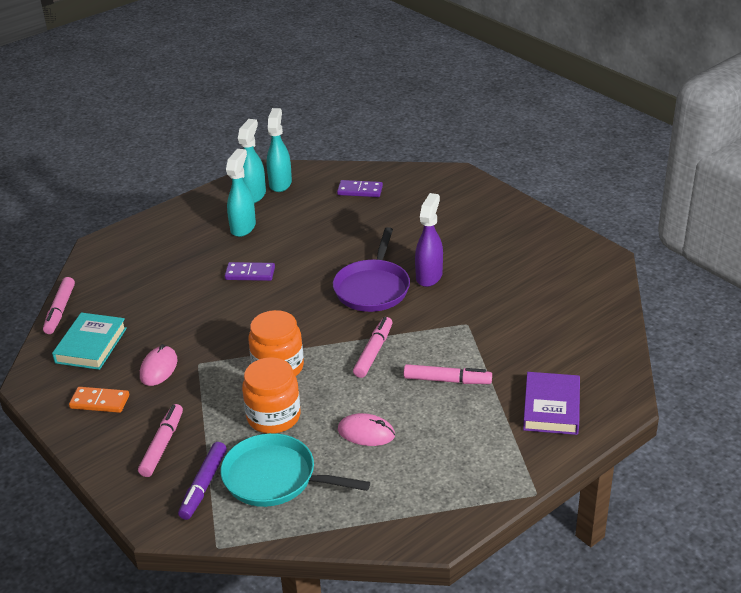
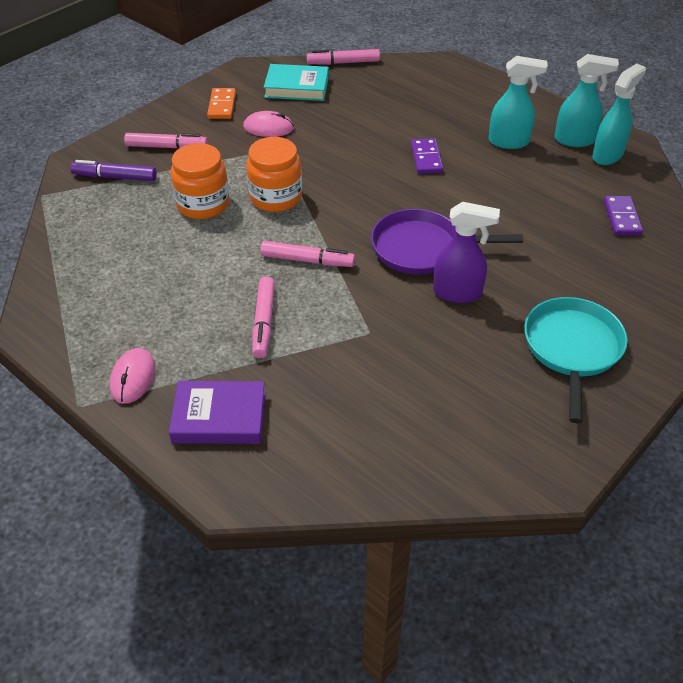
camera: 80 degrees right, 10 degrees up
(275, 478) = (120, 216): turquoise pan -> turquoise pan (572, 349)
(280, 183) = (607, 155): turquoise spray bottle -> turquoise spray bottle turned 45 degrees counterclockwise
(366, 433) = (179, 268): pink mouse -> pink mouse (133, 378)

